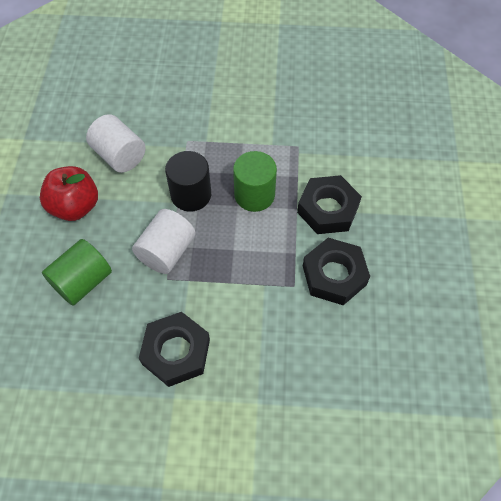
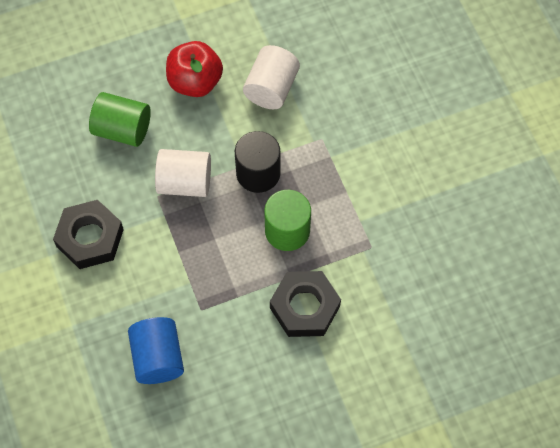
camera: 65 degrees right, 5 degrees up
(324, 338) = (158, 357): none -> blue cylinder
(334, 275) = (230, 342): black nut -> none

